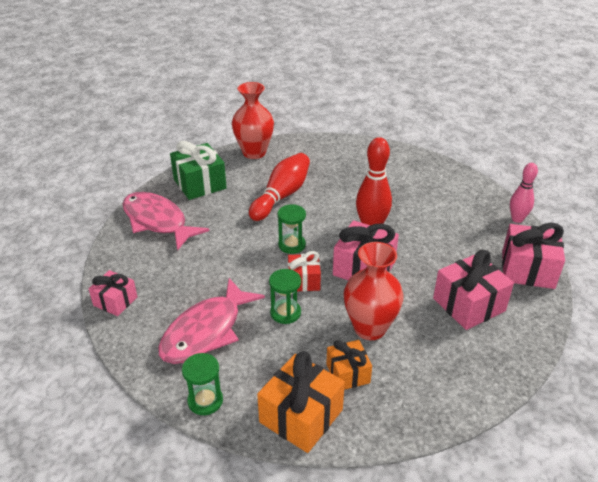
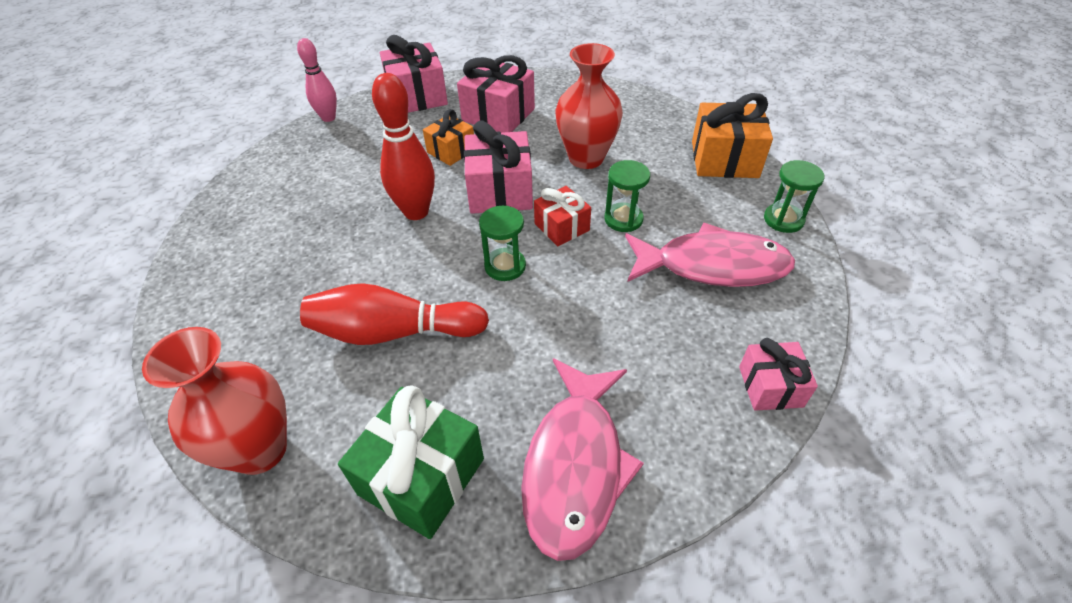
camera: 120 degrees left, 10 degrees up
(348, 373) = (653, 152): orange gift -> orange gift (451, 151)

